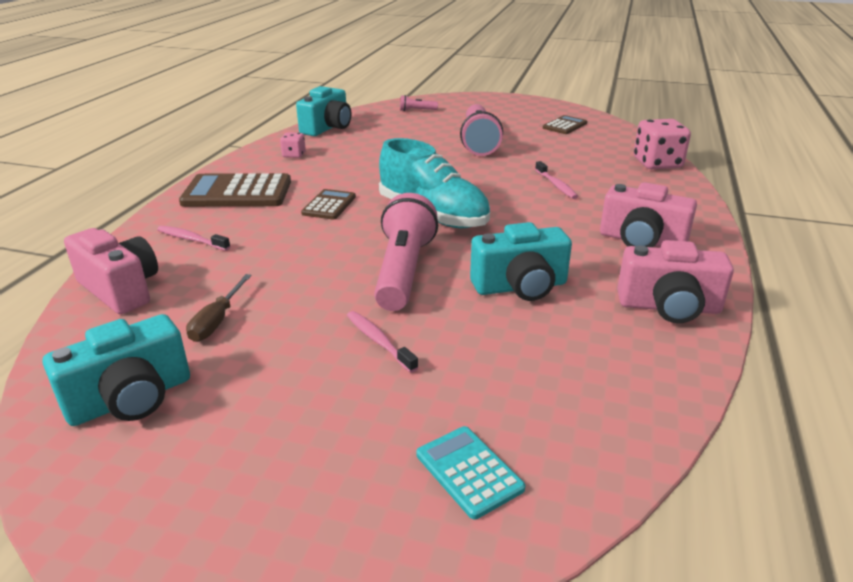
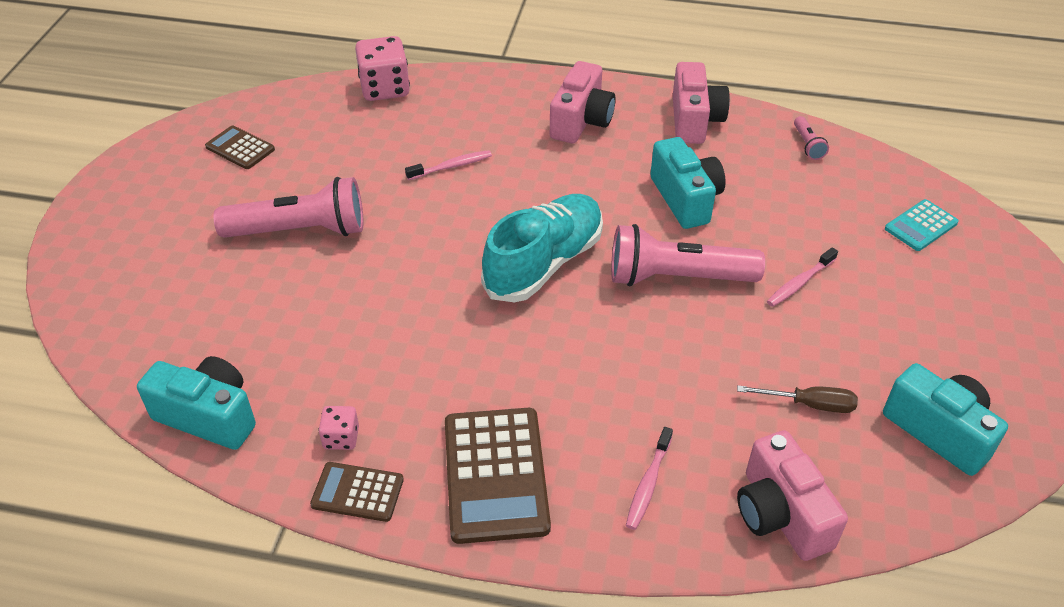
camera: 95 degrees left, 15 degrees up
(121, 289) = (780, 514): pink camera -> pink camera turned 60 degrees counterclockwise
(329, 205) = (528, 361): brown calculator -> brown calculator (357, 492)
(416, 110) = (132, 307): pink flashlight -> pink flashlight (807, 145)

